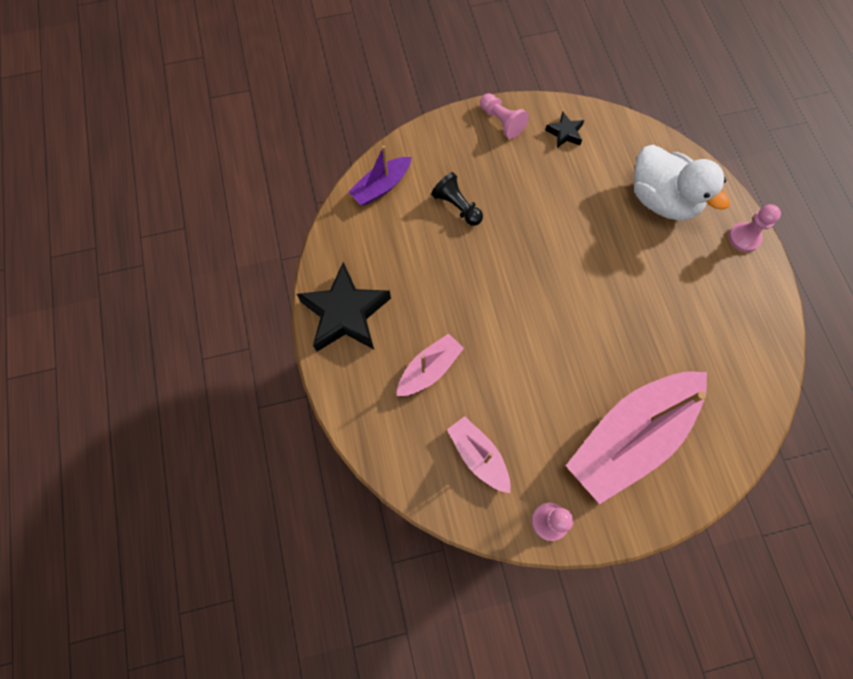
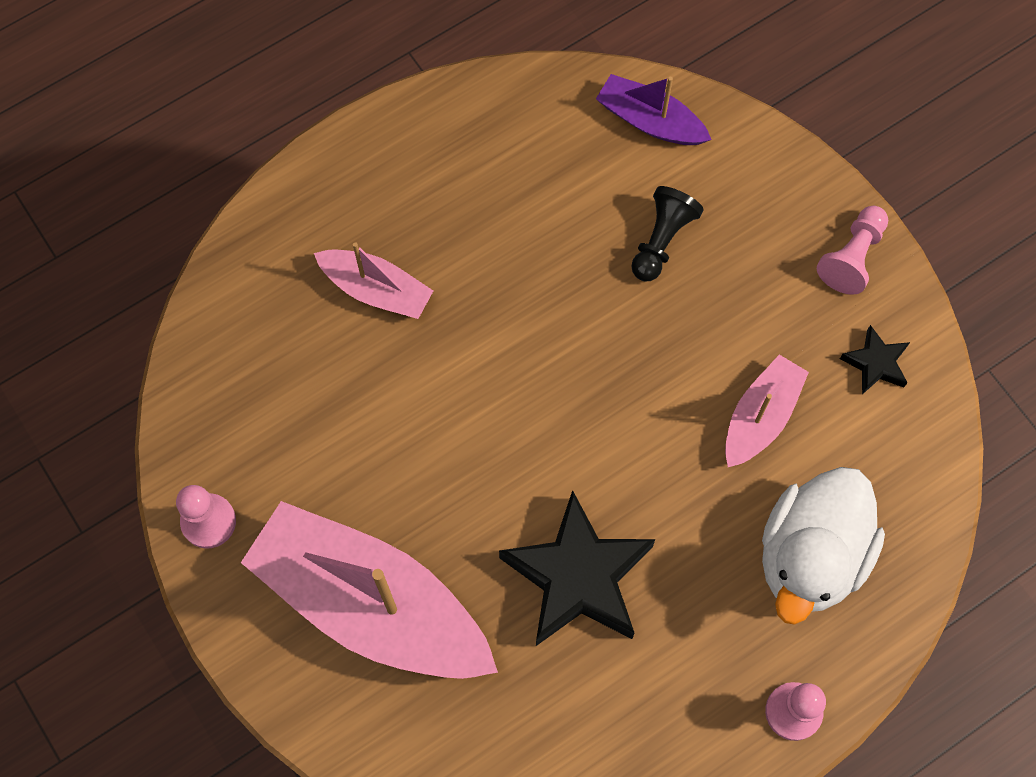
camera: 70 degrees right, 0 degrees up
(345, 314) = (420, 148): black star -> black star (578, 577)
(478, 456) = (271, 397): pink boat -> pink boat (761, 416)

